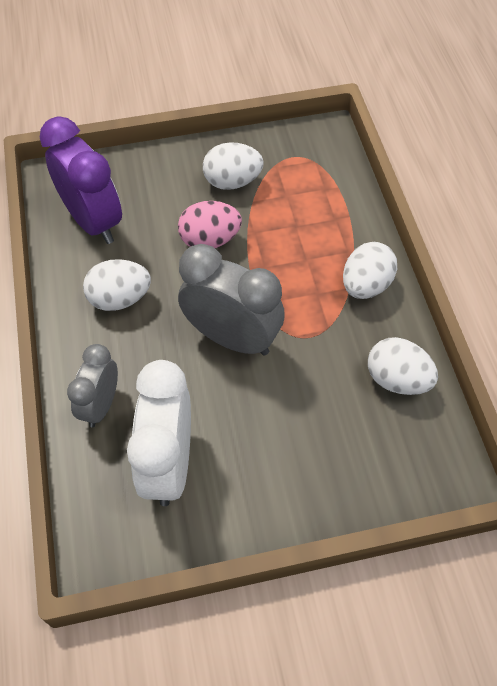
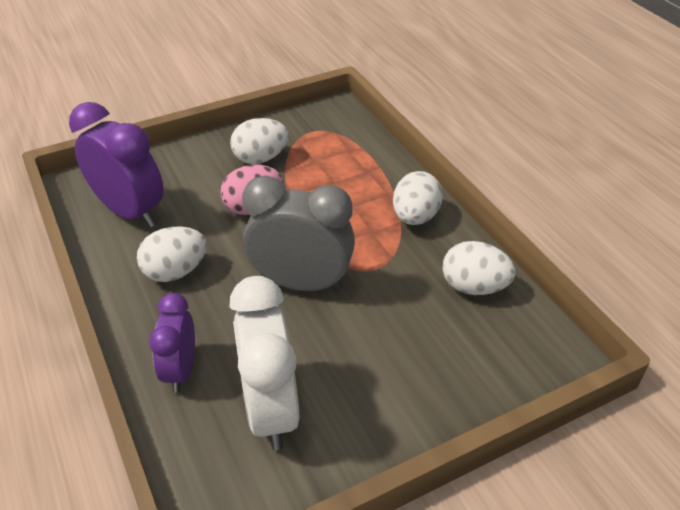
camera: 15 degrees left, 15 degrees down
(101, 405) = (180, 370): grey clock -> purple clock

